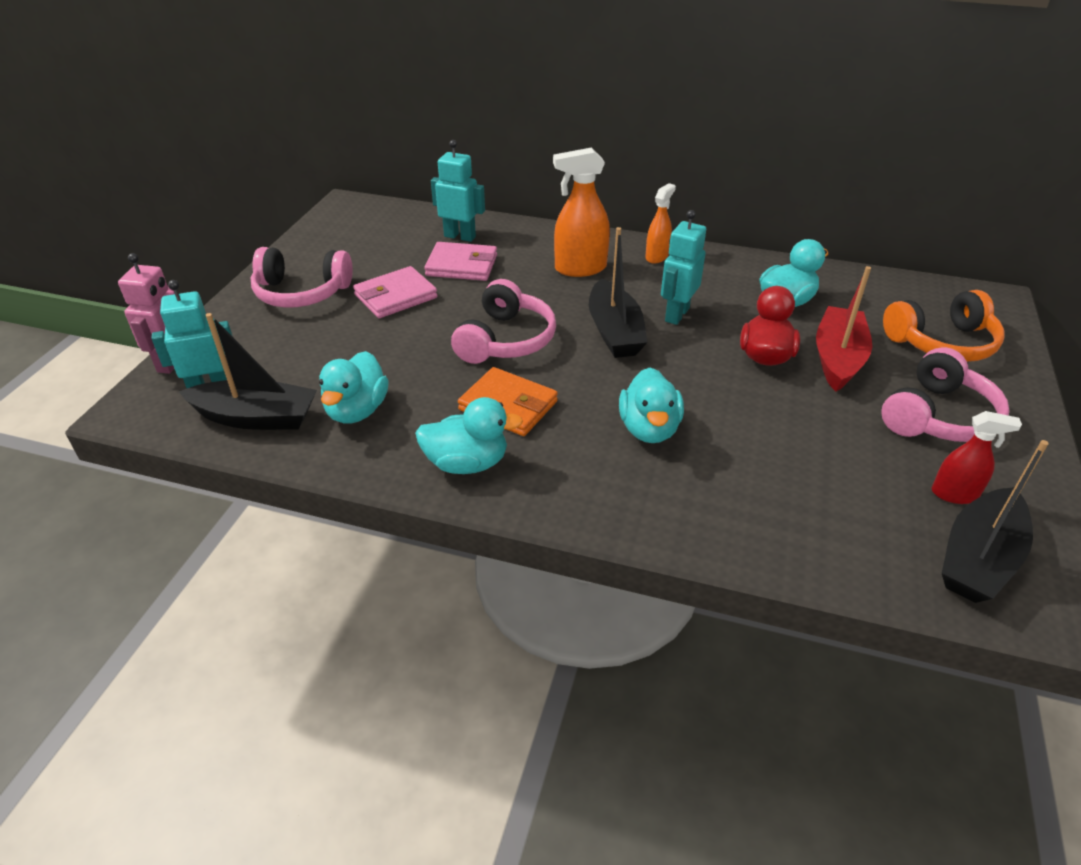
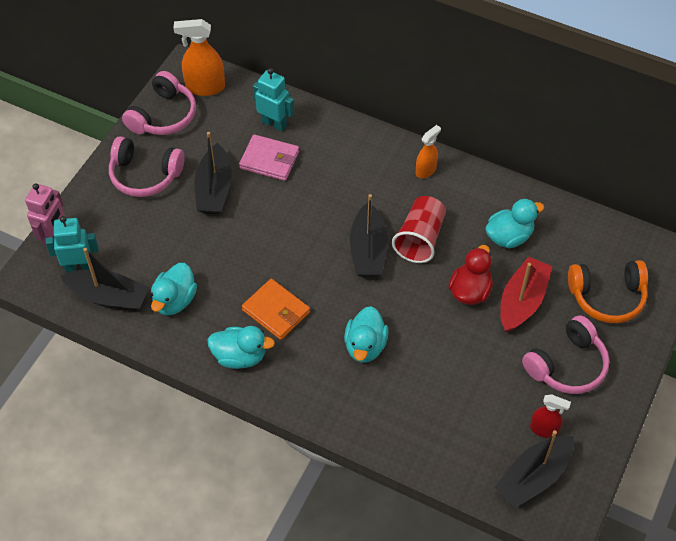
camera: 10 degrees right, 15 degrees up
(396, 296) = (214, 189): pink wallet -> black boat
(506, 340) = (287, 248): pink headphones -> pink headphones (163, 116)
(580, 268) = (361, 176): orange spray bottle -> orange spray bottle (205, 87)
(676, 314) = (420, 239): turquoise robot -> red cup

